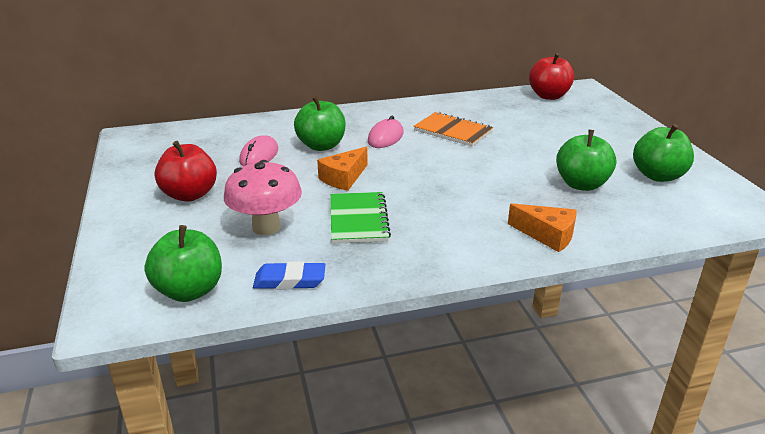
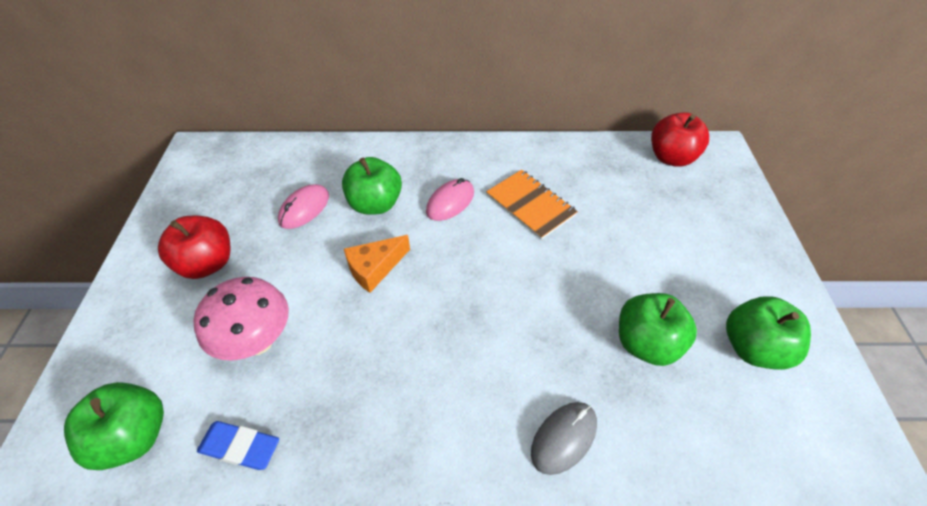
camera: 15 degrees right, 20 degrees up
(358, 220) = (359, 351): green notebook -> none
(547, 235) = (563, 438): orange cheese -> grey mouse

